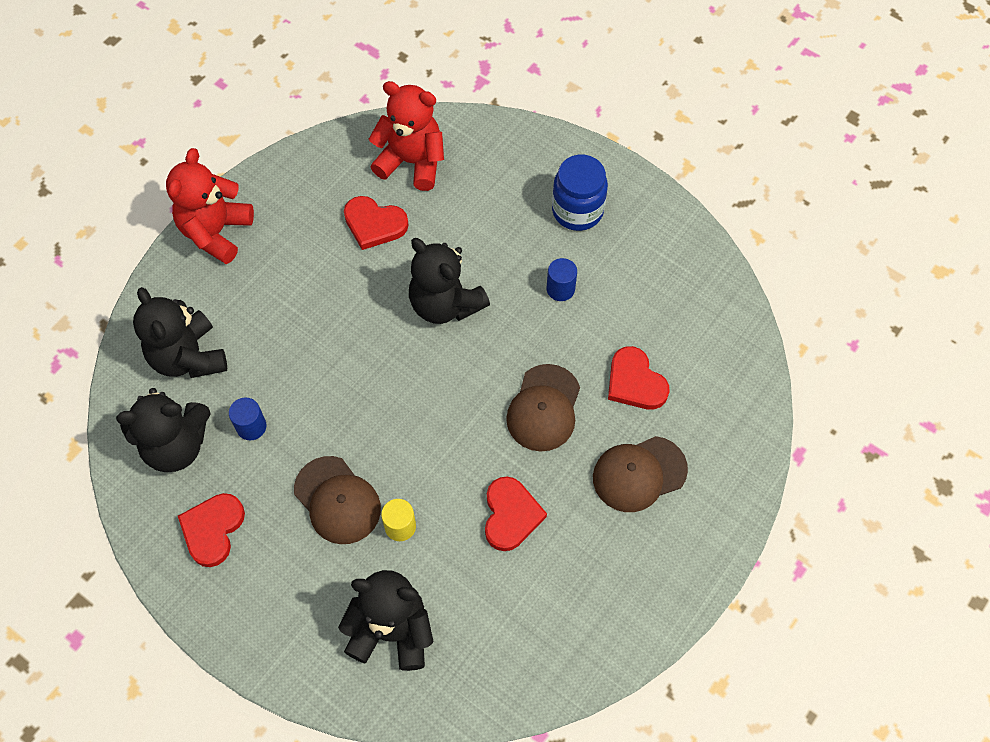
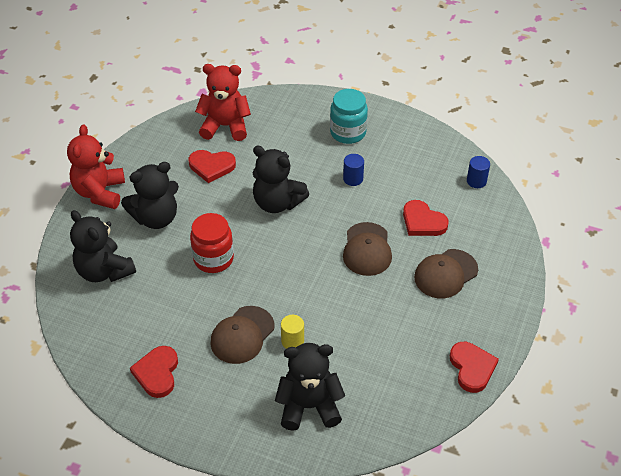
camera: 15 degrees left, 15 degrees down
(176, 445) = (113, 327): black teddy bear -> black teddy bear (156, 218)
(251, 426) = (164, 303): blue cylinder -> blue cylinder (476, 181)
(334, 373) = (213, 259): none -> red jar
(337, 500) = (242, 335): brown cap -> brown cap turned 90 degrees clockwise
(510, 515) = (367, 317): red heart -> red heart (472, 368)
(577, 210) = (348, 132): blue jar -> turquoise jar

